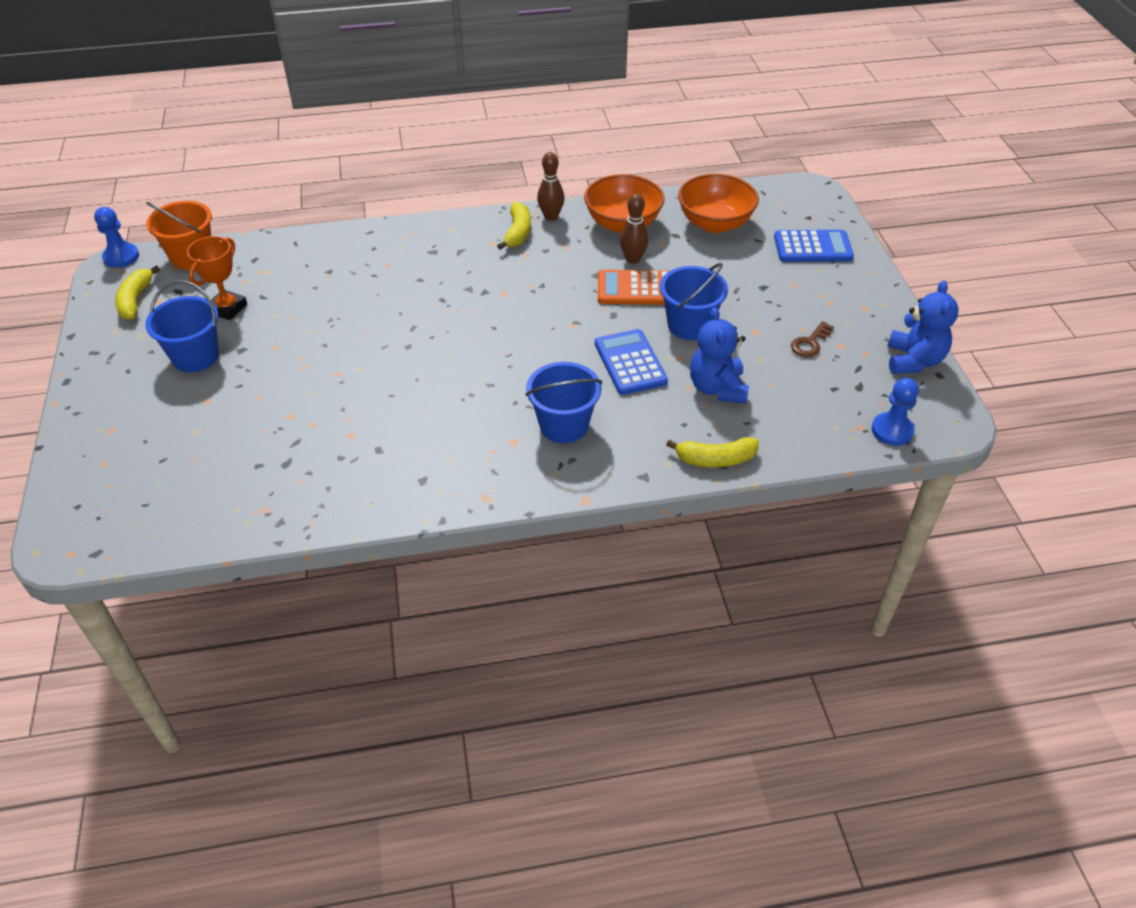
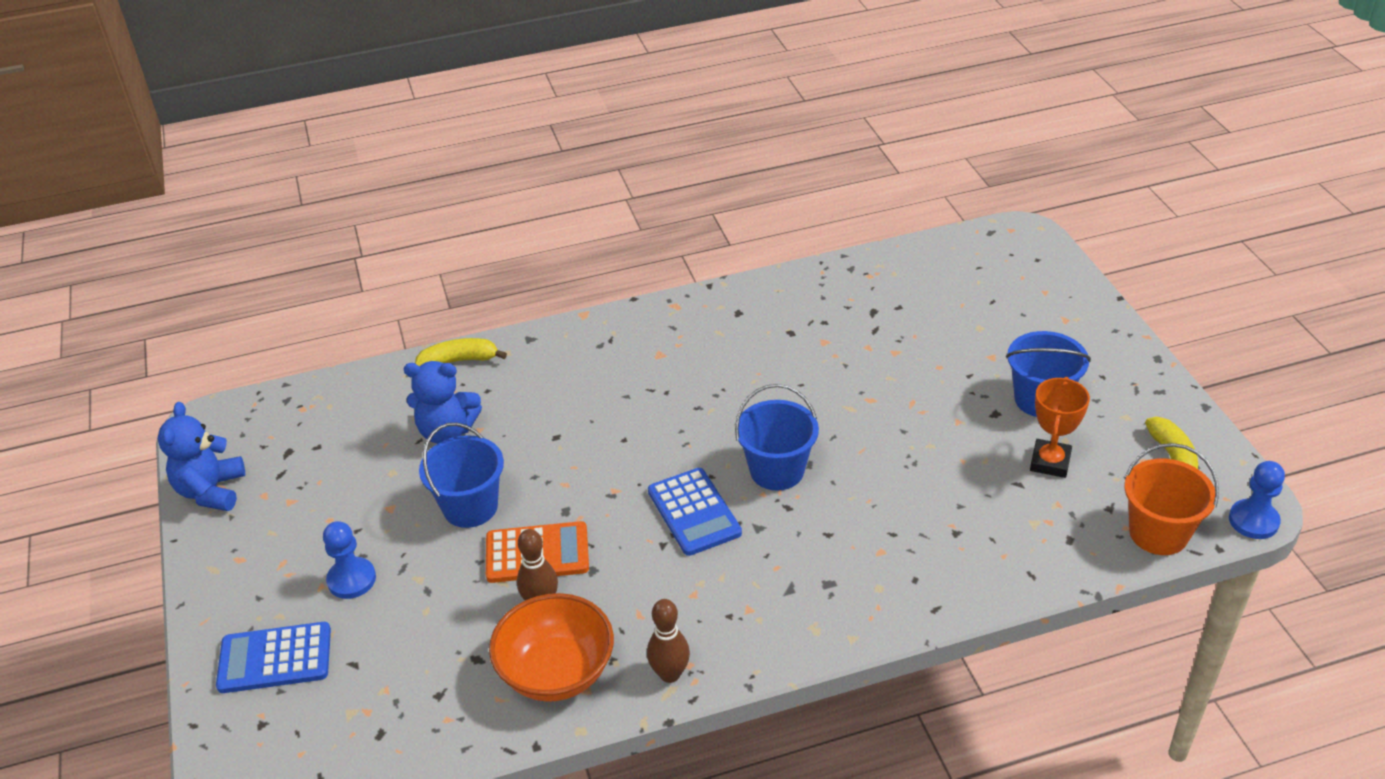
camera: 175 degrees right, 5 degrees down
(518, 232) = (714, 634): yellow banana -> none
(564, 425) = (611, 374): blue bucket -> blue bucket (777, 470)
(630, 363) = (544, 450): blue calculator -> blue calculator (694, 512)
(715, 223) = (413, 691): orange bowl -> none
(717, 388) = (447, 431): blue teddy bear -> blue teddy bear turned 105 degrees clockwise
(810, 343) = (326, 500): brown key -> none
(892, 430) = (272, 408): blue pawn -> blue pawn (351, 579)

